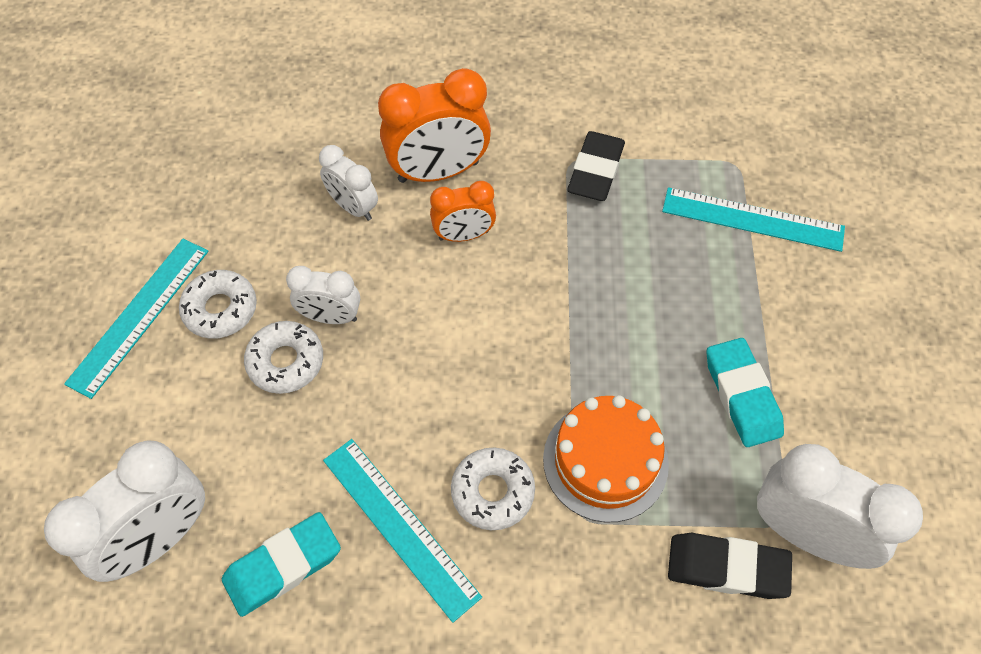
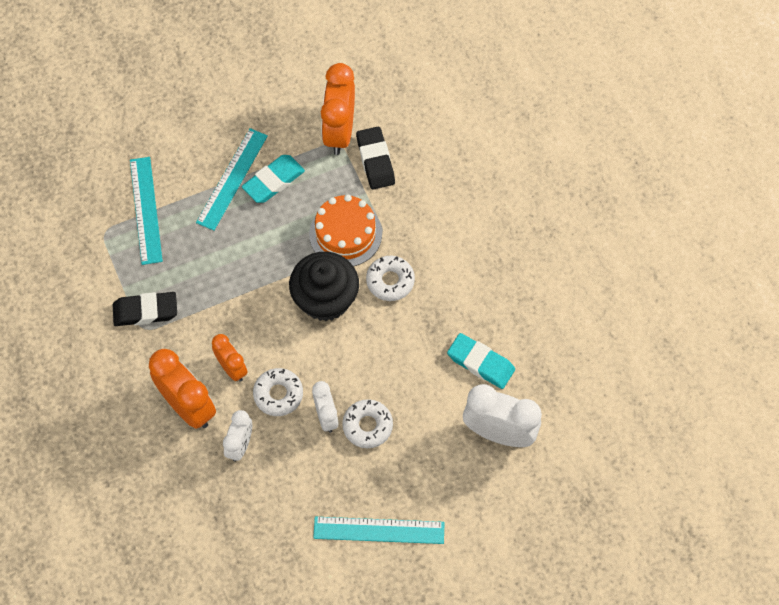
camera: 115 degrees left, 5 degrees up
(220, 309) = (351, 484): white donut -> white donut (278, 394)
(400, 526) = (431, 317): turquoise ruler -> turquoise ruler (232, 179)
(508, 387) = (325, 299): none -> black cupcake
(805, 533) = (339, 131): white clock -> orange clock

